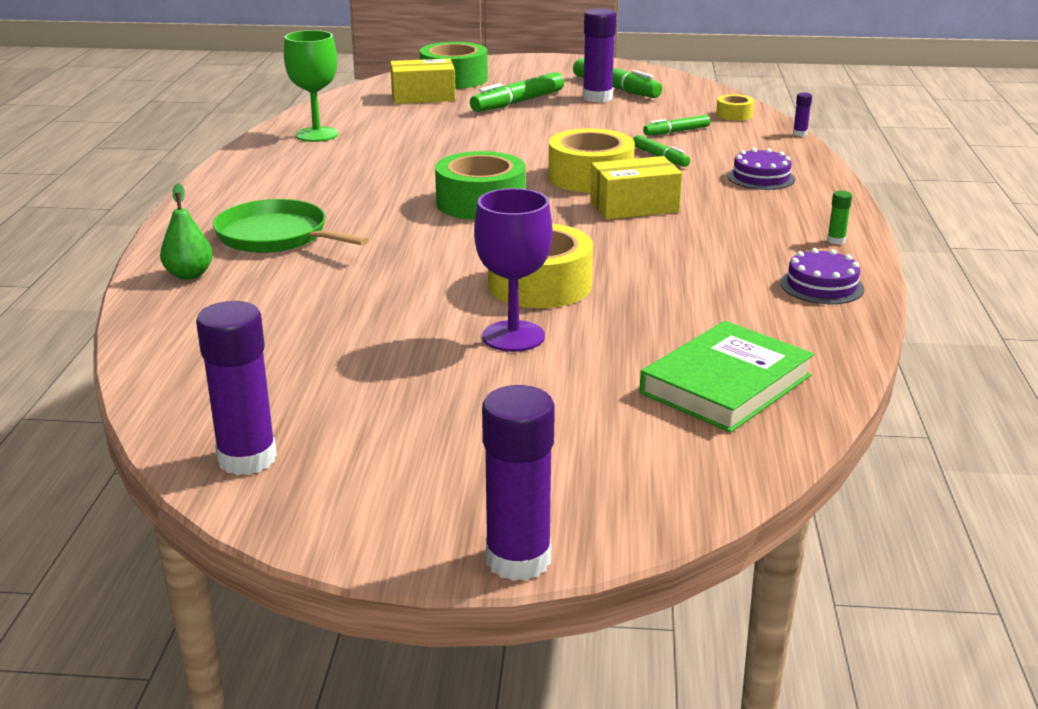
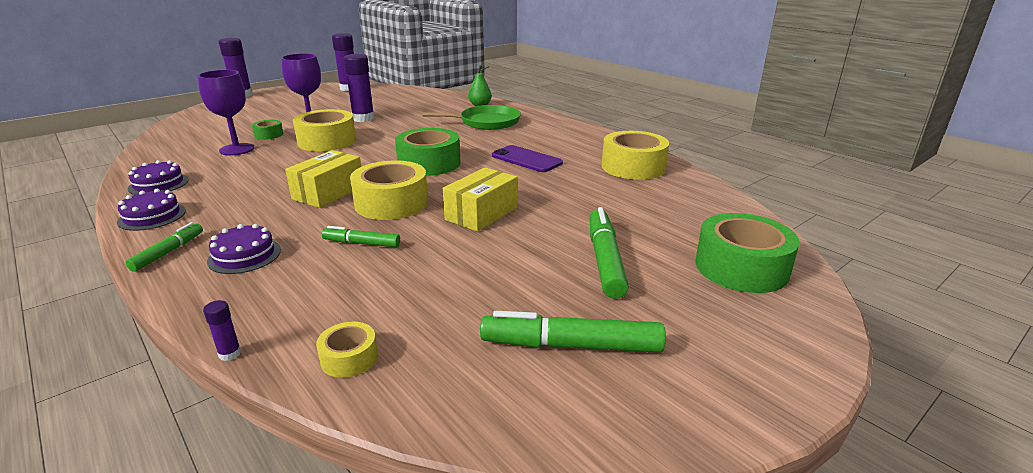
camera: 135 degrees right, 0 degrees up
(317, 134) = (633, 167): green goblet -> yellow tape
(379, 172) = (526, 159): none -> purple phone
(423, 96) = (687, 229): yellow box -> yellow box (481, 213)
(597, 97) = (554, 310): purple glue stick -> purple glue stick (363, 118)
(606, 337) = (269, 135): none -> green tape
(676, 131) = (386, 287): green marker -> green marker (168, 252)
(683, 318) = (237, 149): none -> purple goblet
(726, 384) = (198, 136): green book -> none
(836, 240) = (152, 216): green glue stick -> purple cake

